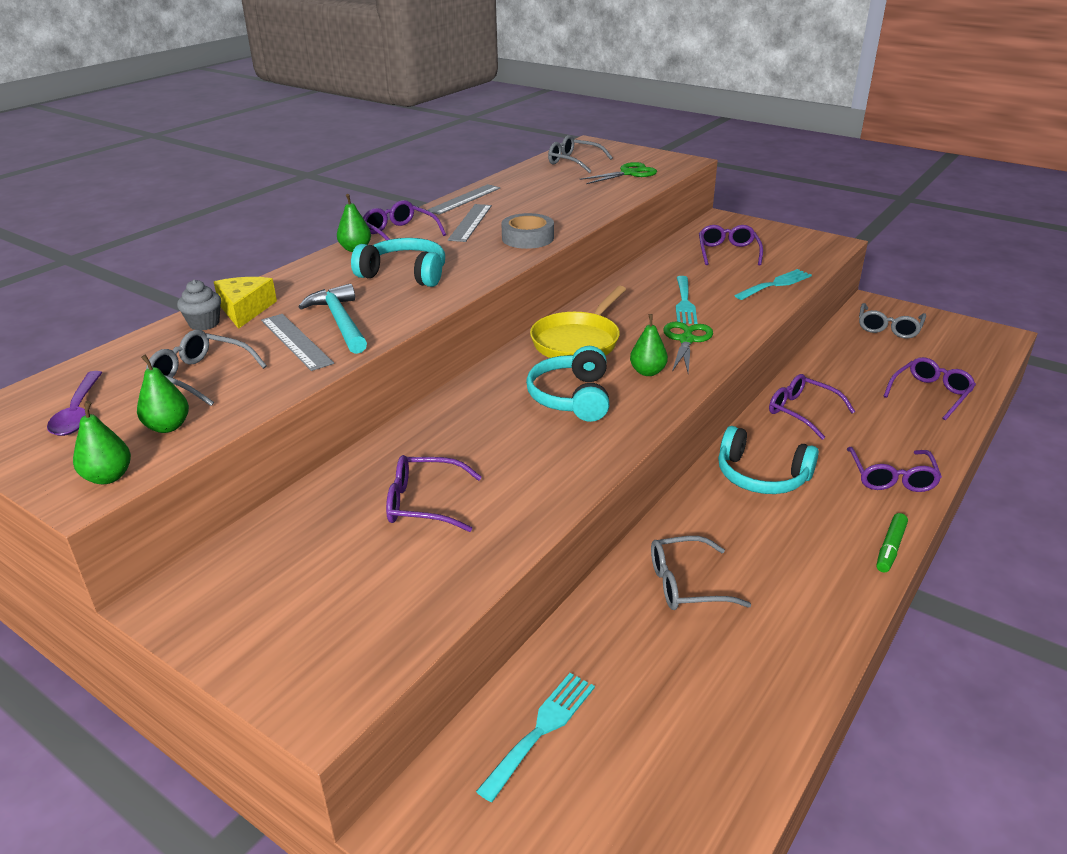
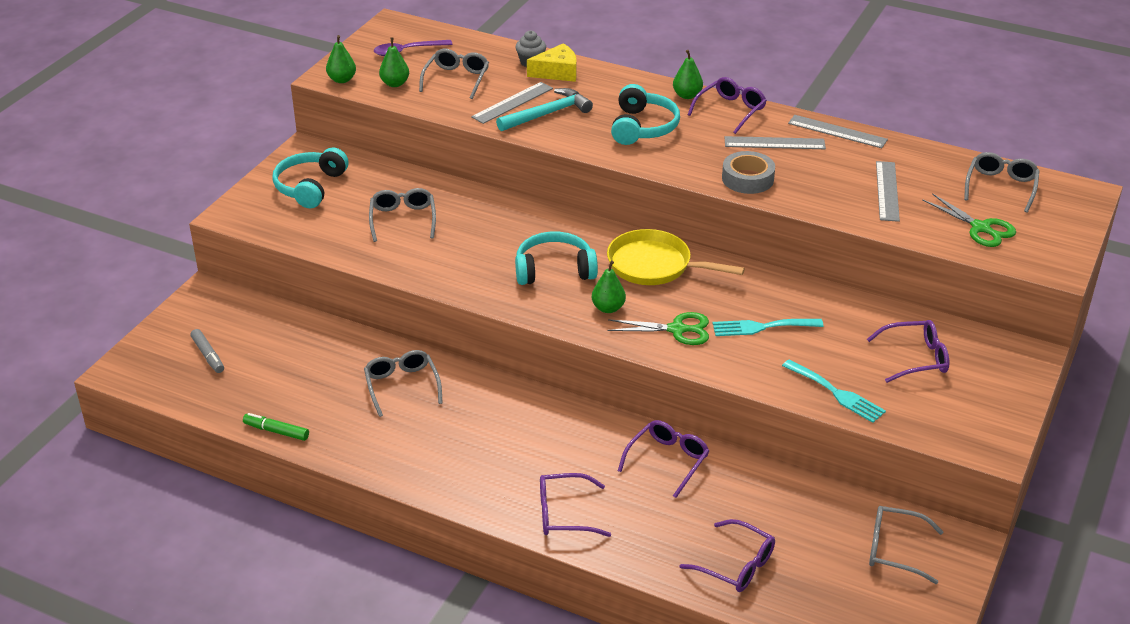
camera: 80 degrees right, 5 degrees up
(423, 503) = (403, 219): purple glasses -> grey glasses
(541, 729) = (268, 330): turquoise fork -> none
(567, 193) = (887, 191): none -> grey ruler
(596, 818) = (208, 355): none -> grey marker
(761, 476) = (549, 429): turquoise headphones -> turquoise headphones (310, 187)
(890, 548) = (459, 501): green marker -> green marker (276, 431)

